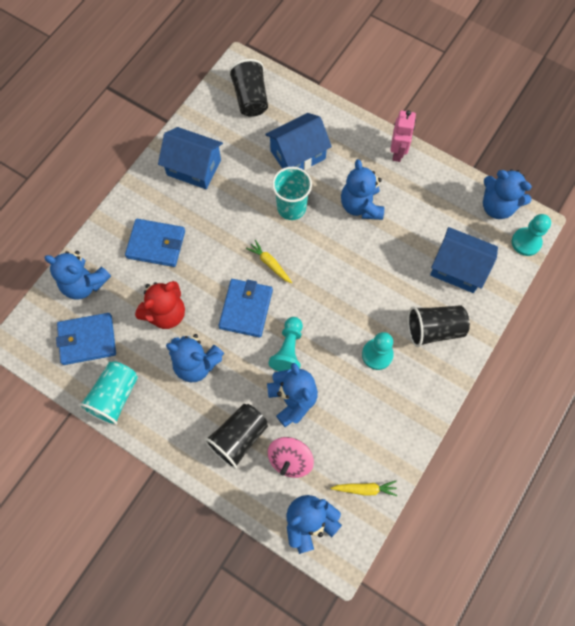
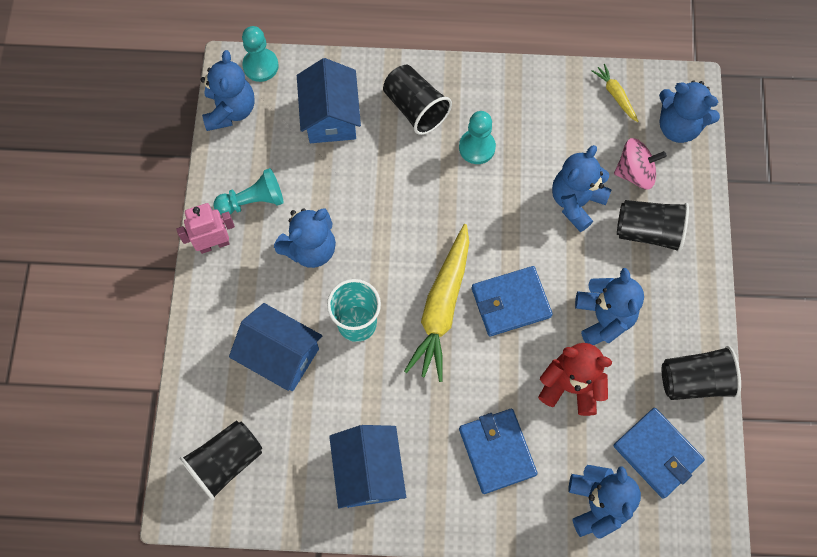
camera: 120 degrees left, 0 degrees up
(114, 396) = (695, 380): turquoise cup -> black cup
(270, 264) = (442, 307): yellow carrot -> yellow carrot, size x2.15
(288, 349) = (527, 234): turquoise pawn -> turquoise pawn (253, 201)

